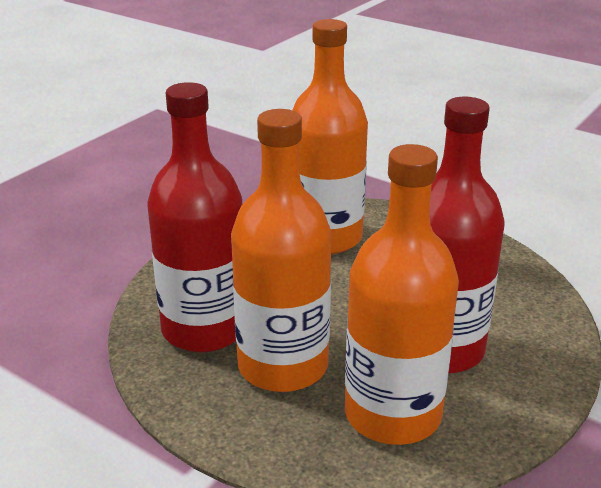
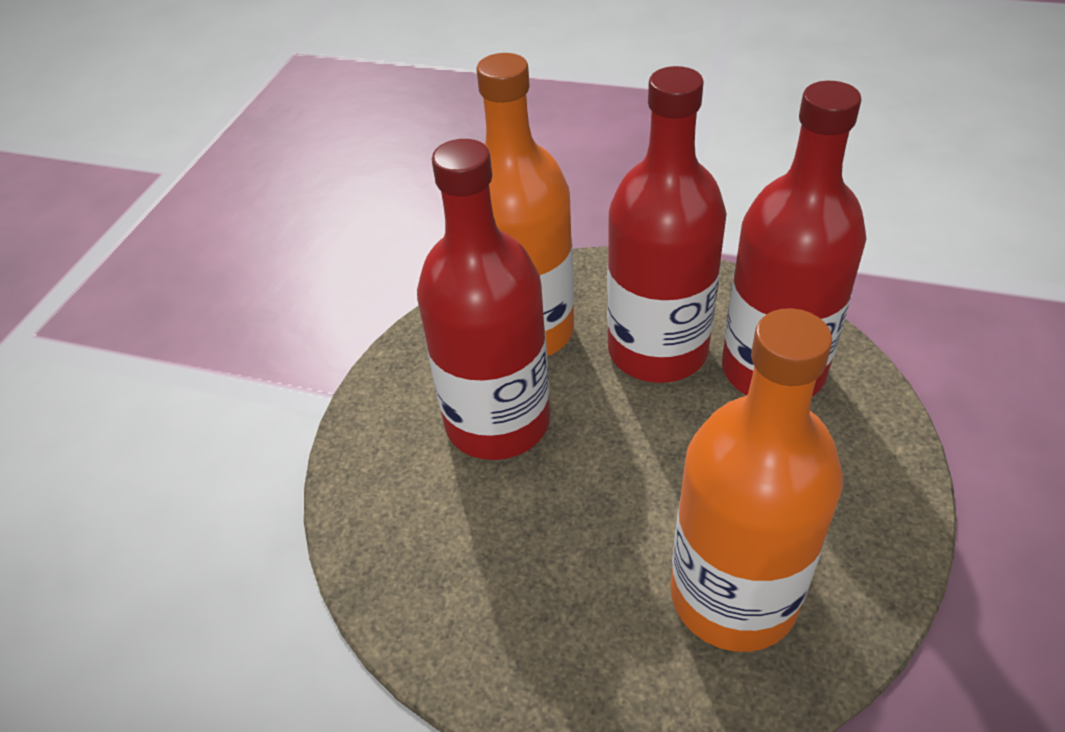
camera: 165 degrees right, 15 degrees up
(283, 366) = (657, 350): orange bottle -> red bottle

